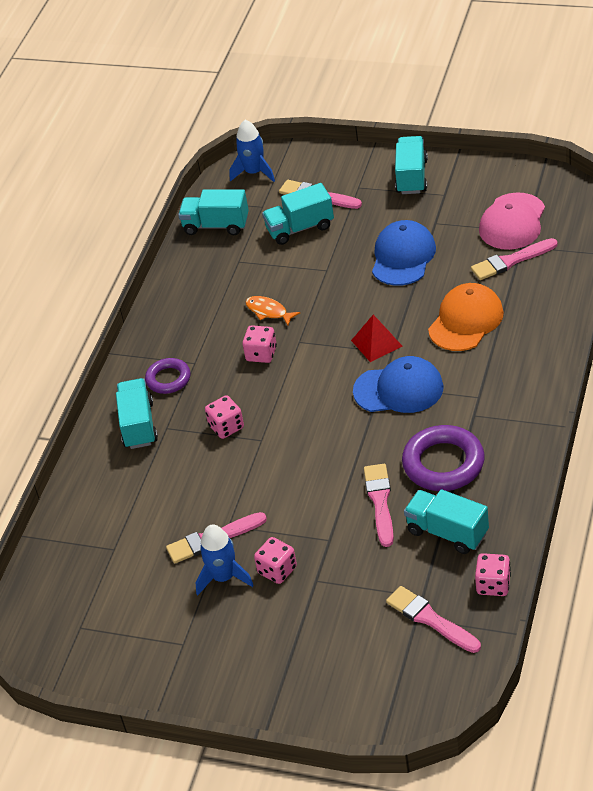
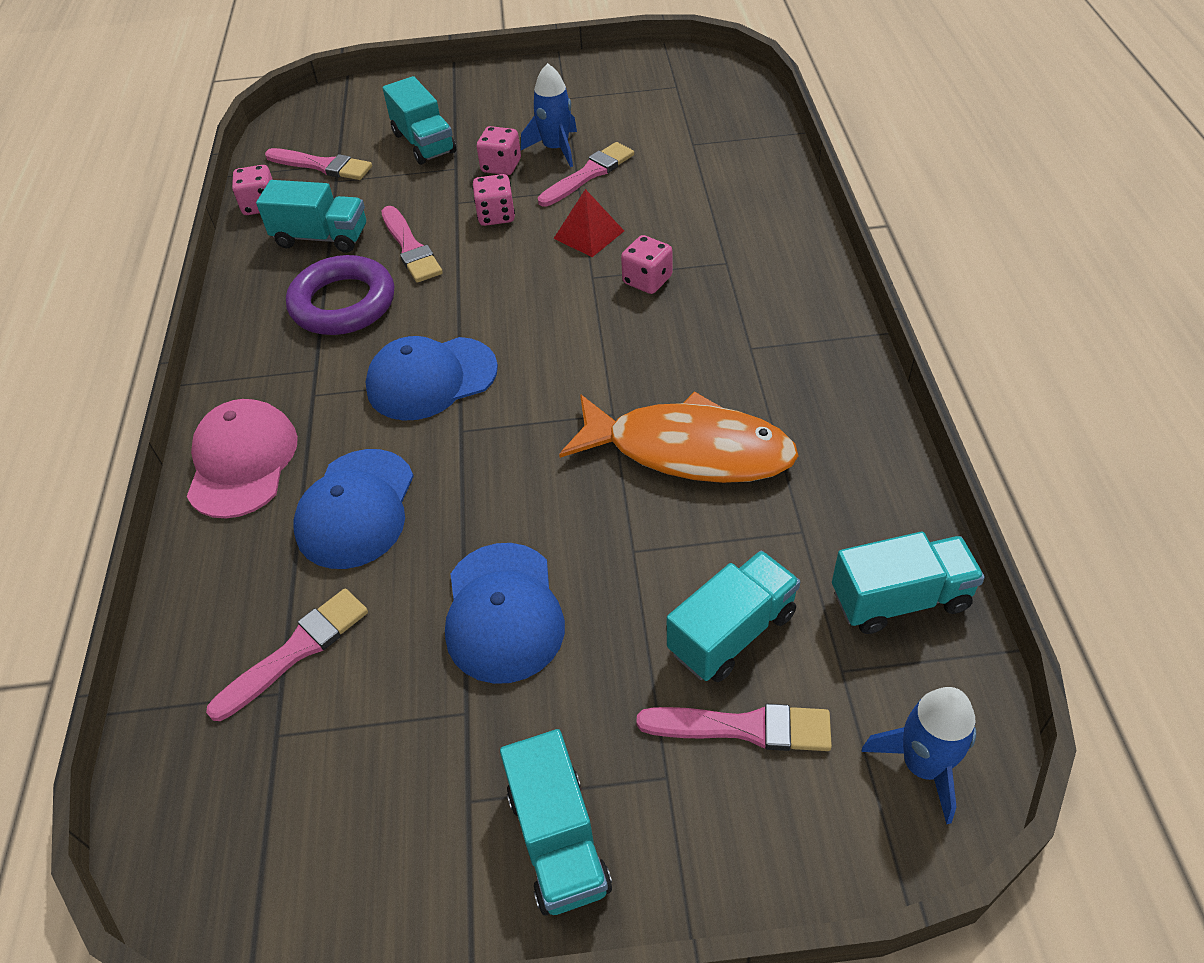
camera: 155 degrees right, 5 degrees up
(139, 425) = (765, 257): turquoise truck -> turquoise truck (424, 143)
(168, 379) = (771, 318): purple ring -> none
(261, 354) = (659, 382): pink dice -> pink dice (496, 216)
(269, 311) = (688, 450): orange fish -> orange fish, size x2.32
(376, 343) = (489, 438): red pyramid -> red pyramid (588, 234)
(466, 321) = (356, 509): orange cap -> blue cap
(512, 222) = (305, 753): pink cap -> pink cap (242, 462)

